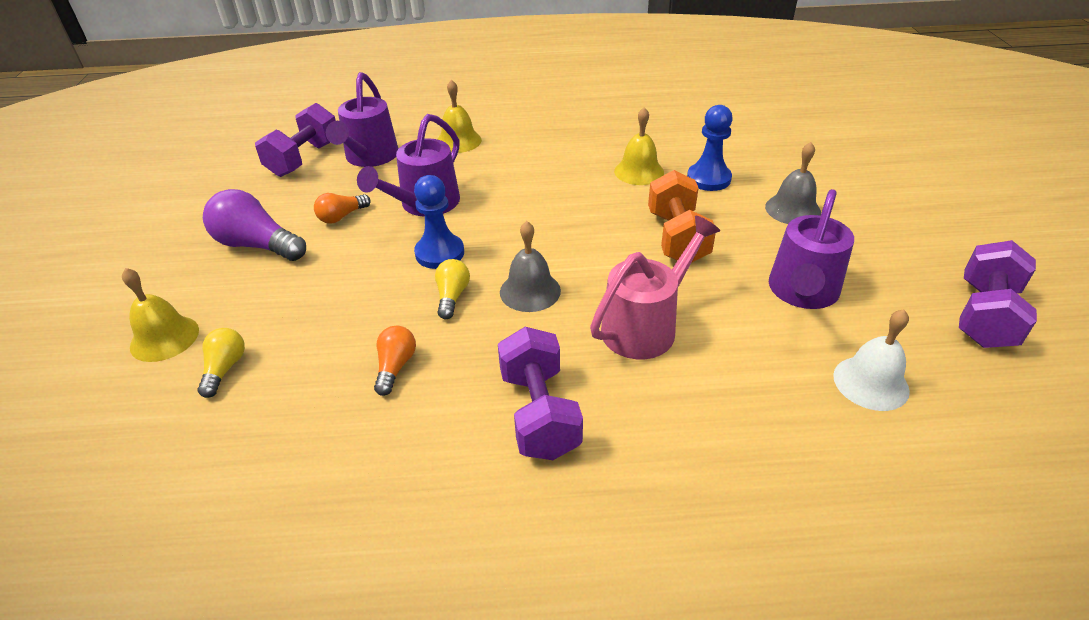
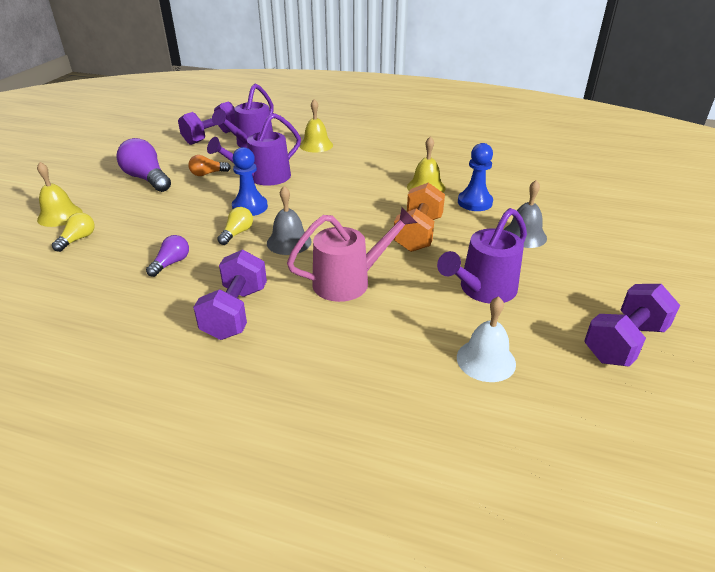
camera: 20 degrees right, 5 degrees down
(395, 367) = (171, 263): orange light bulb -> purple light bulb

